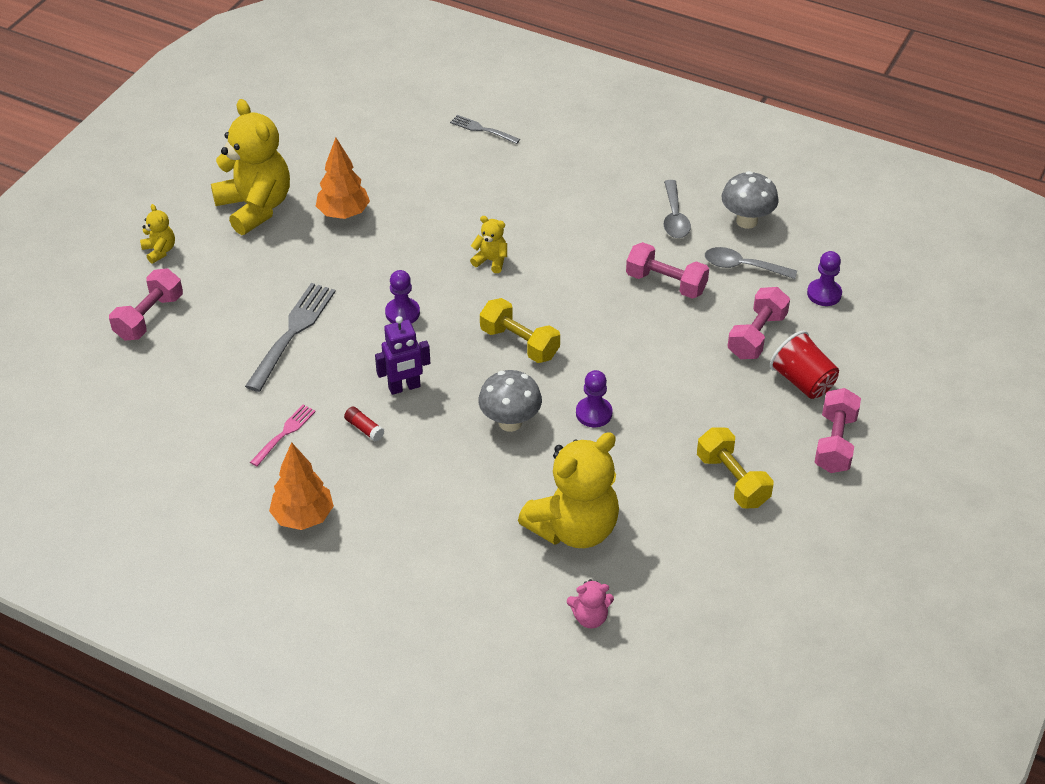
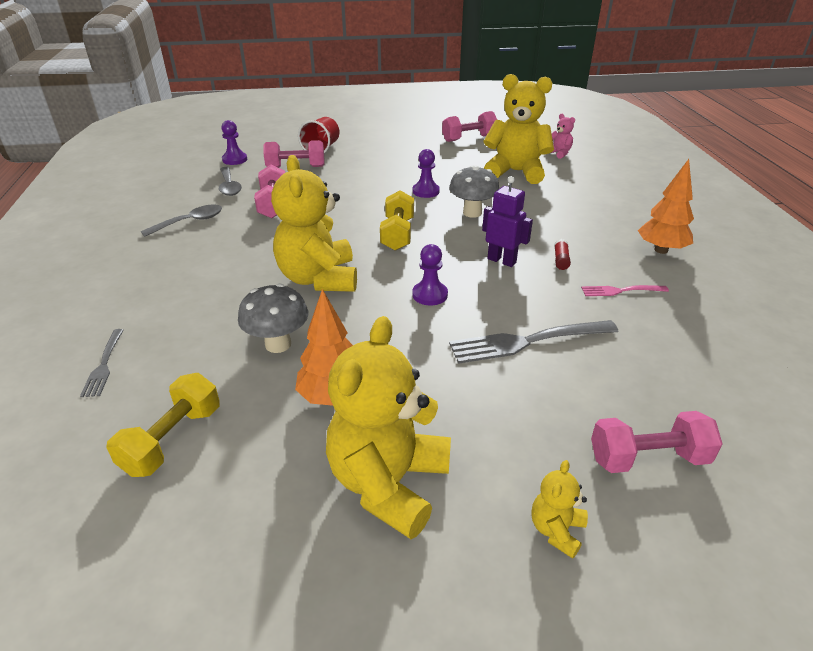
camera: 125 degrees left, 10 degrees down
(491, 261) = (319, 279): yellow teddy bear -> yellow teddy bear, size x2.27
(732, 480) = (420, 147): yellow dumbbell -> yellow dumbbell (172, 440)
(746, 221) = (174, 197): grey mushroom -> grey mushroom (278, 344)
(835, 443) = (359, 133): pink dumbbell -> pink dumbbell (469, 138)

